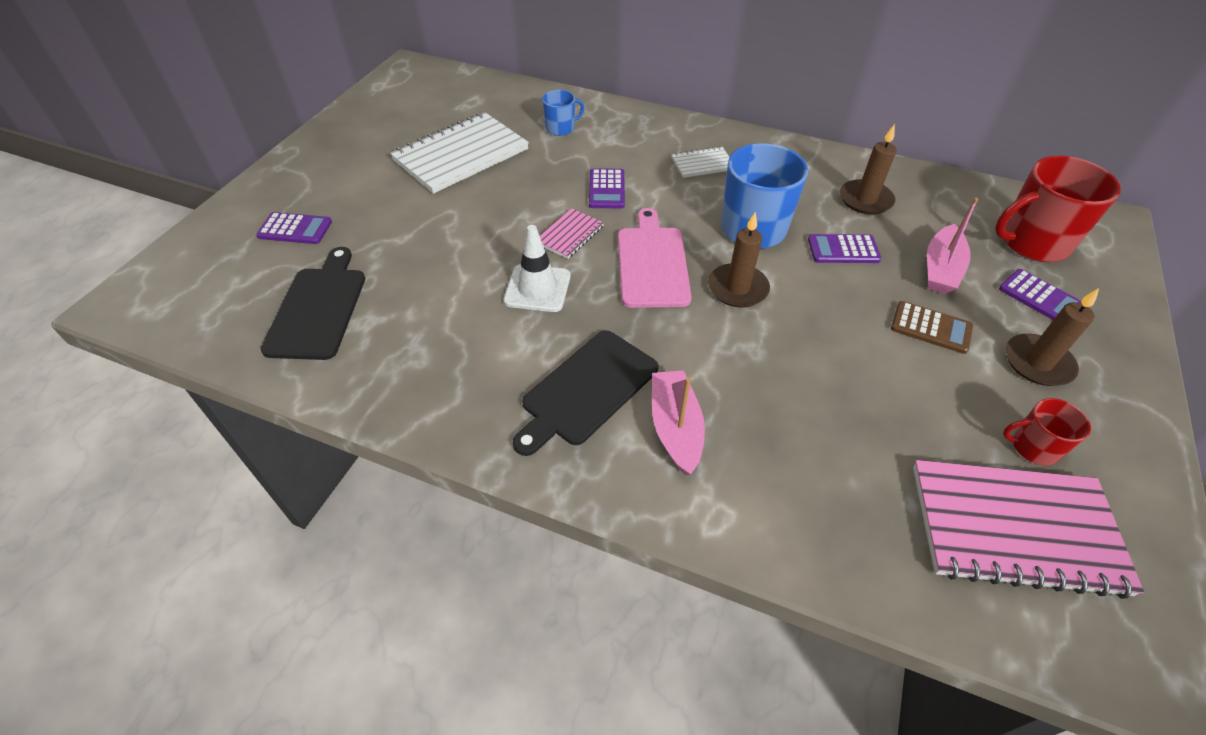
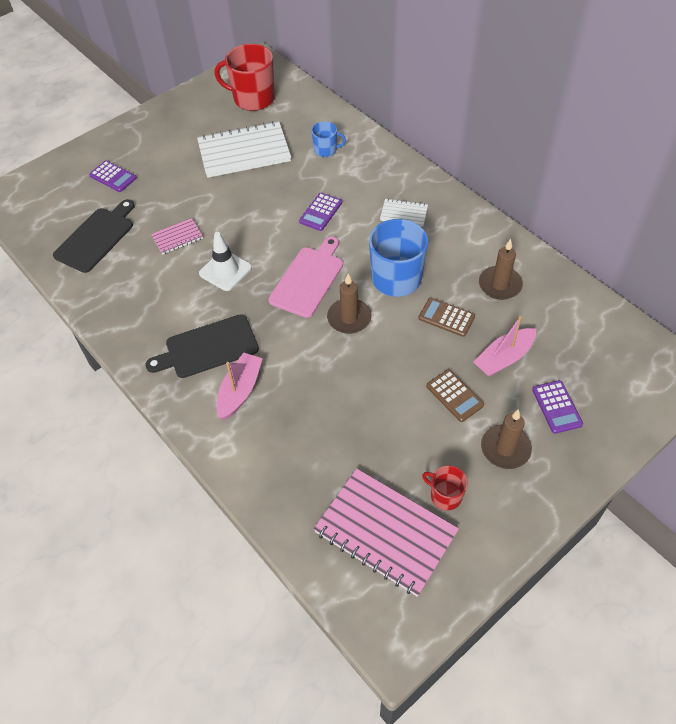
camera: 30 degrees right, 5 degrees up
(570, 235) = (271, 239): pink notebook -> pink notebook (177, 237)
(843, 250) = (446, 317): purple calculator -> brown calculator
(1032, 242) = (596, 365): red mug -> red mug (253, 99)

